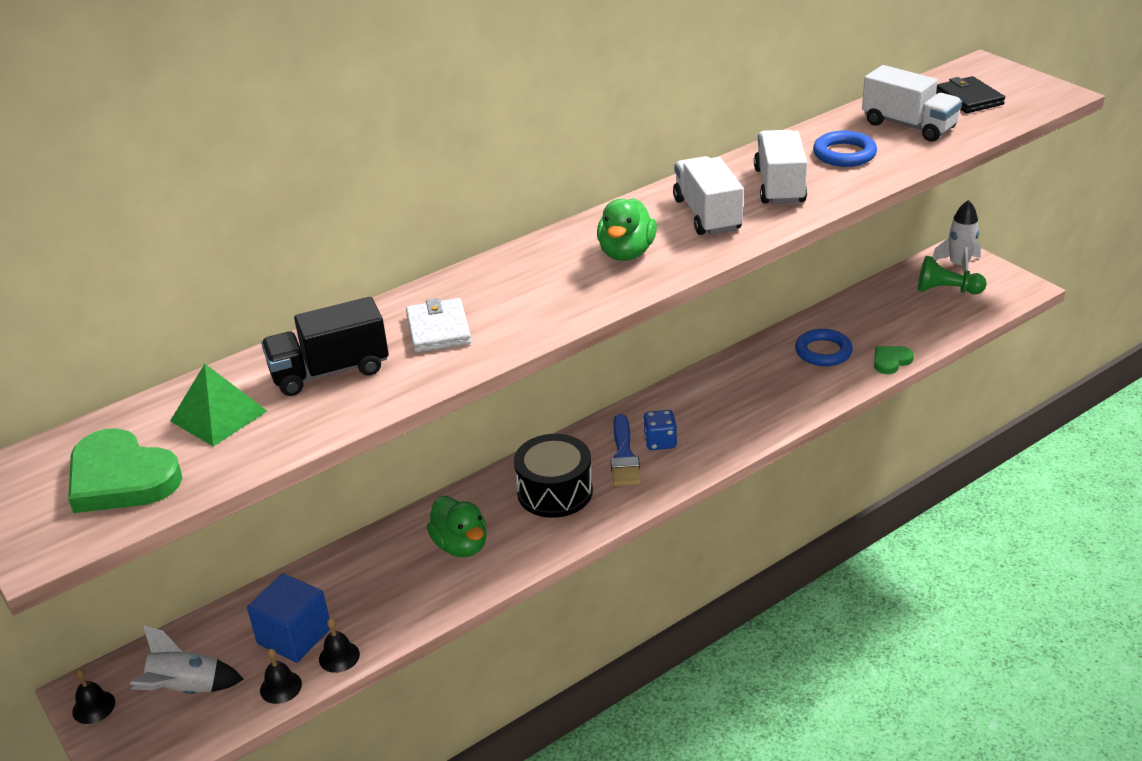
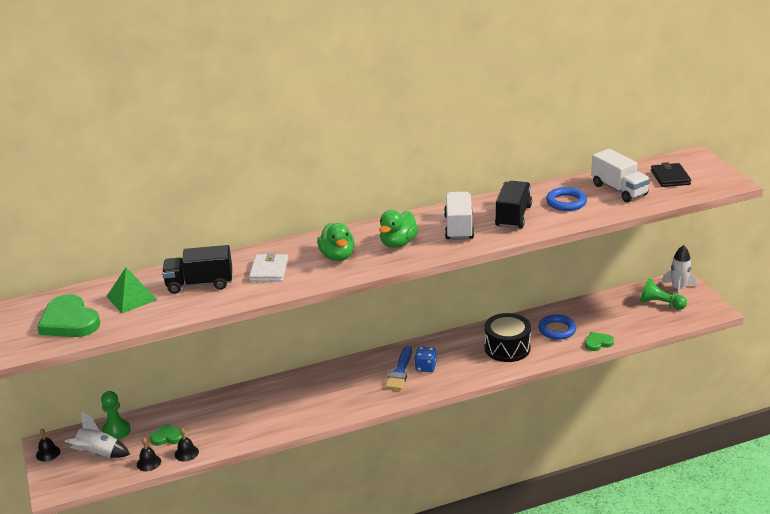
camera: 15 degrees right, 5 degrees down
(202, 643) = (116, 431): none -> green pawn
(294, 636) = (167, 437): blue cube -> green heart
(461, 545) = (280, 405): green duck -> green duck (337, 256)
(555, 491) = (348, 385): black drum -> black drum (507, 348)
(779, 186) = (513, 216): white truck -> black truck

